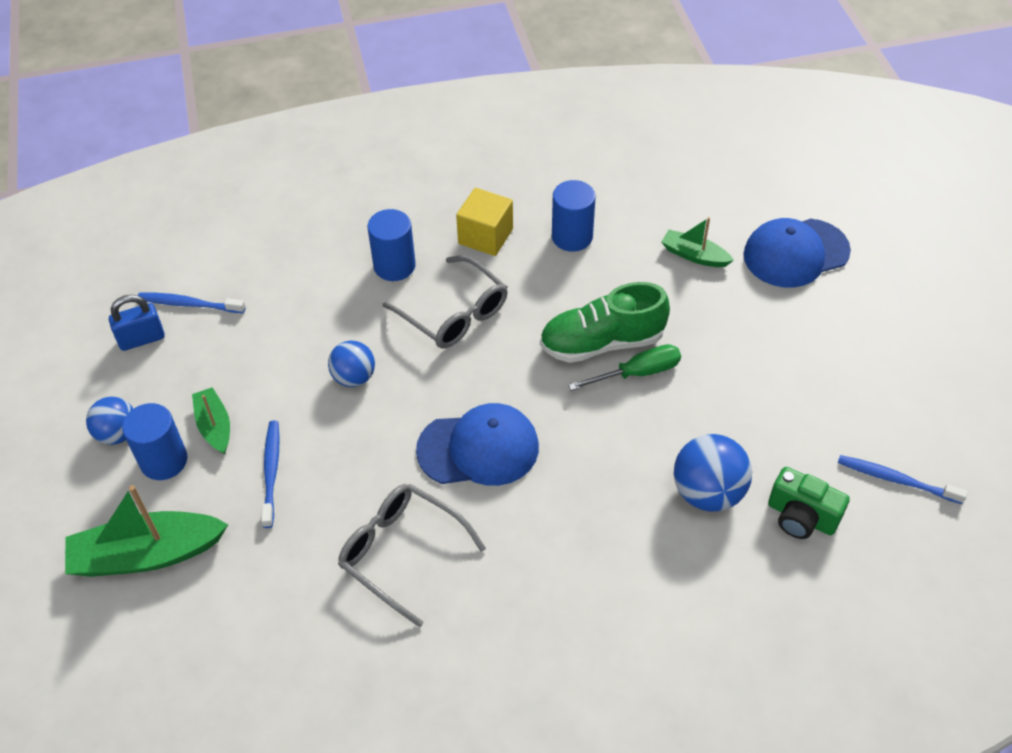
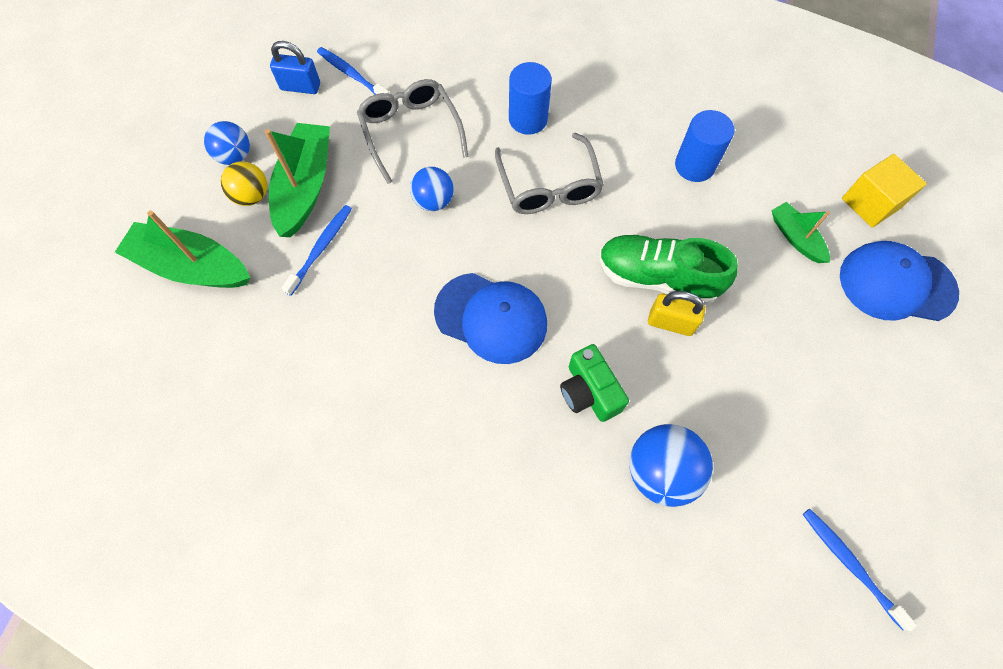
camera: 30 degrees right, 15 degrees up
(164, 460) = (252, 196): blue cylinder -> yellow ball
(214, 426) = (305, 187): green boat -> green boat, size x1.81
(402, 553) = (372, 375): grey glasses -> grey glasses (411, 132)
(485, 236) = (620, 129): yellow cube -> yellow cube (871, 203)
(637, 373) = (670, 323): green screwdriver -> yellow padlock
(801, 517) = (732, 546): green camera -> green camera (589, 392)

